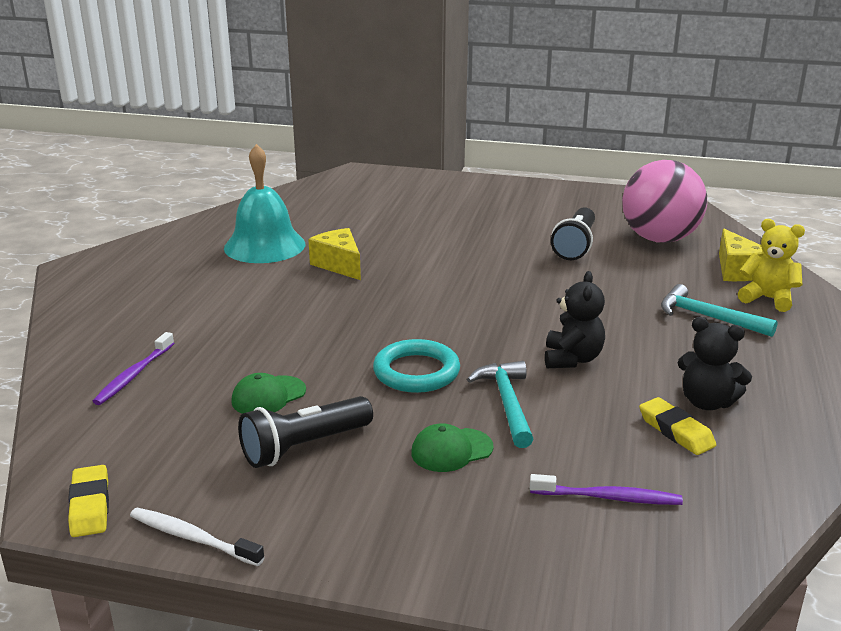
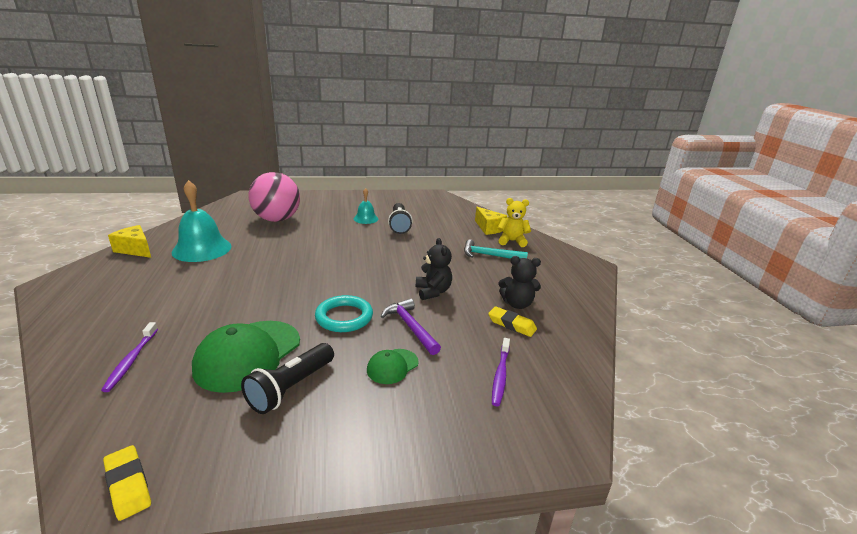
camera: 25 degrees left, 0 degrees up
(192, 538) = (232, 487): white toothbrush -> none
(268, 396) = (248, 355): green cap -> green cap, size x1.99
(339, 265) = (260, 255): yellow cheese -> yellow cheese (135, 249)
(507, 403) = (410, 327): turquoise hammer -> purple hammer
(524, 228) = (365, 218): none -> turquoise bell
(608, 498) = (500, 375): purple toothbrush -> purple toothbrush turned 120 degrees clockwise
(659, 239) = (441, 216): pink ball -> pink ball (277, 219)

